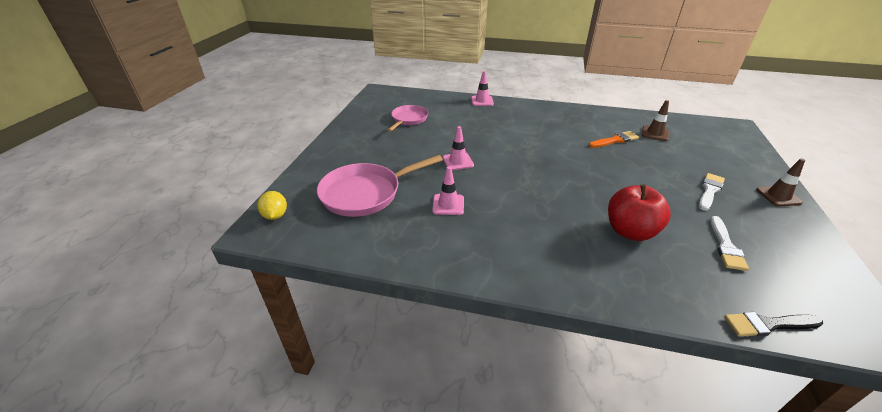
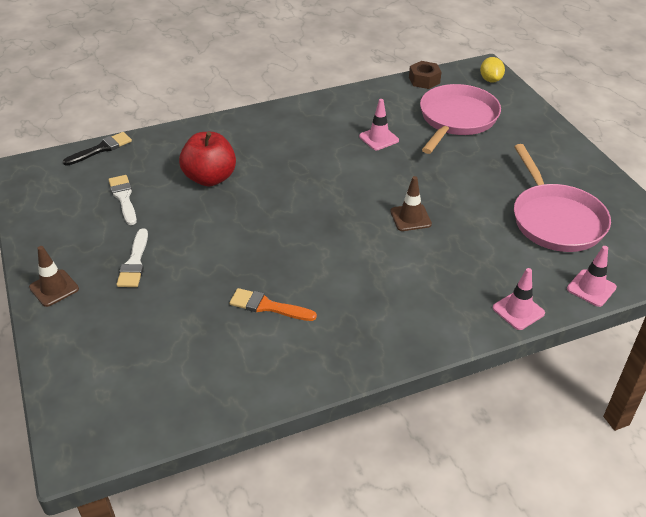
camera: 145 degrees right, 5 degrees up
(275, 215) = (490, 80): yellow lemon -> yellow lemon turned 45 degrees clockwise
(328, 245) = (424, 80): none -> brown nut
(408, 119) = (555, 220): pink pan -> pink pan, size x1.63
(458, 161) = (421, 184): pink traffic cone -> pink traffic cone (591, 288)
(615, 140) = (268, 306): orange brush -> orange brush turned 75 degrees clockwise
(655, 133) = (215, 353): brown traffic cone -> brown traffic cone (410, 218)

